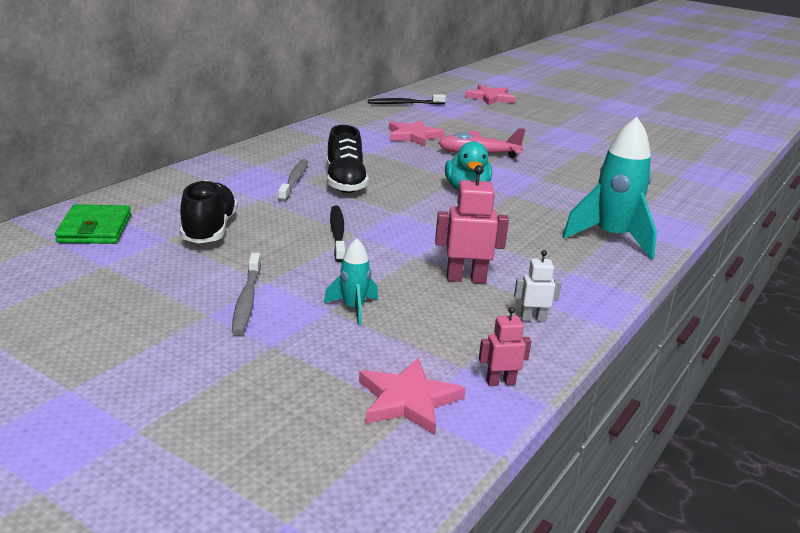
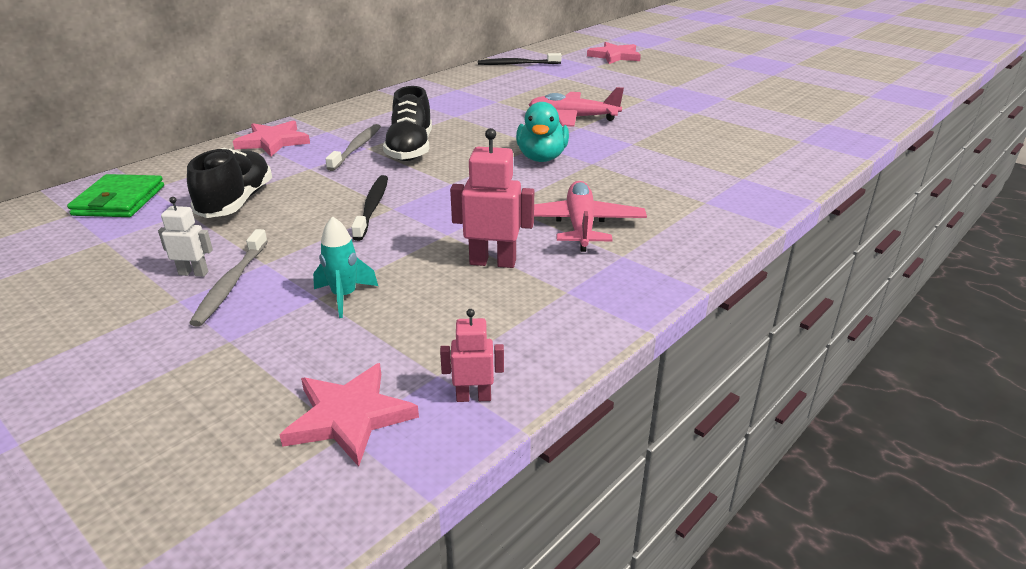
camera: 10 degrees right, 5 degrees up
(413, 136) = (510, 98): pink star -> pink star (273, 142)
(525, 248) = (580, 226): none -> pink plane
(533, 319) = (550, 314): white robot -> white robot (193, 273)
(611, 238) = (689, 214): turquoise rocket -> none

